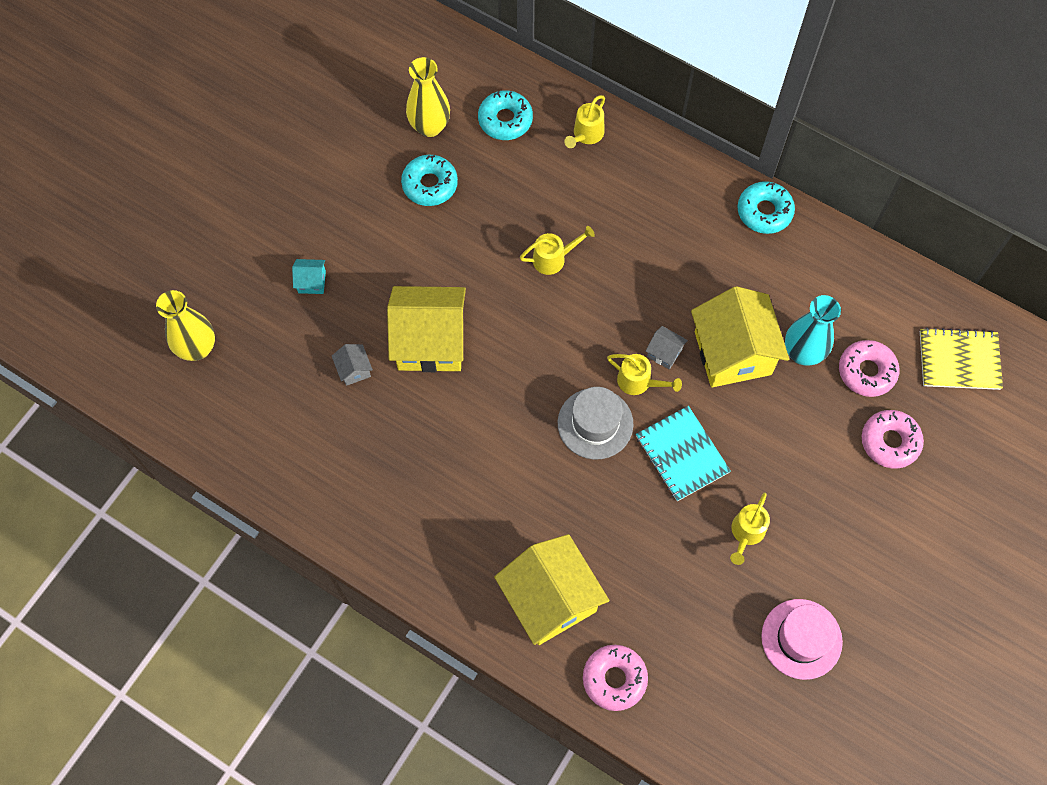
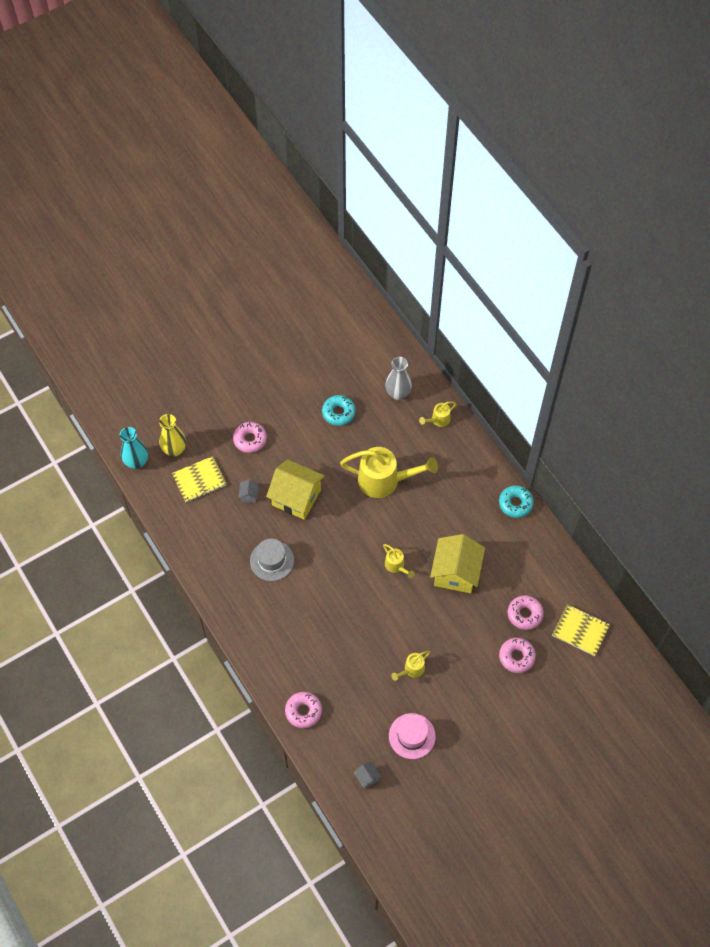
camera: 25 degrees right, 5 degrees down
(261, 380) = (199, 480): none -> yellow notebook
(312, 282) = (250, 439): turquoise house -> pink donut
(430, 126) = (354, 380): yellow vase -> none
(505, 120) = (398, 393): turquoise donut -> grey vase
(550, 599) = (291, 657): yellow house -> none
(554, 258) = (385, 481): yellow watering can -> yellow watering can, size x2.10
(595, 423) = (361, 578): grey hat -> grey hat (272, 560)
(664, 353) = (418, 556): grey house -> grey house (367, 777)
(682, 454) = (399, 614): turquoise notebook -> none
(802, 353) = (494, 589): turquoise vase -> turquoise vase (136, 462)

